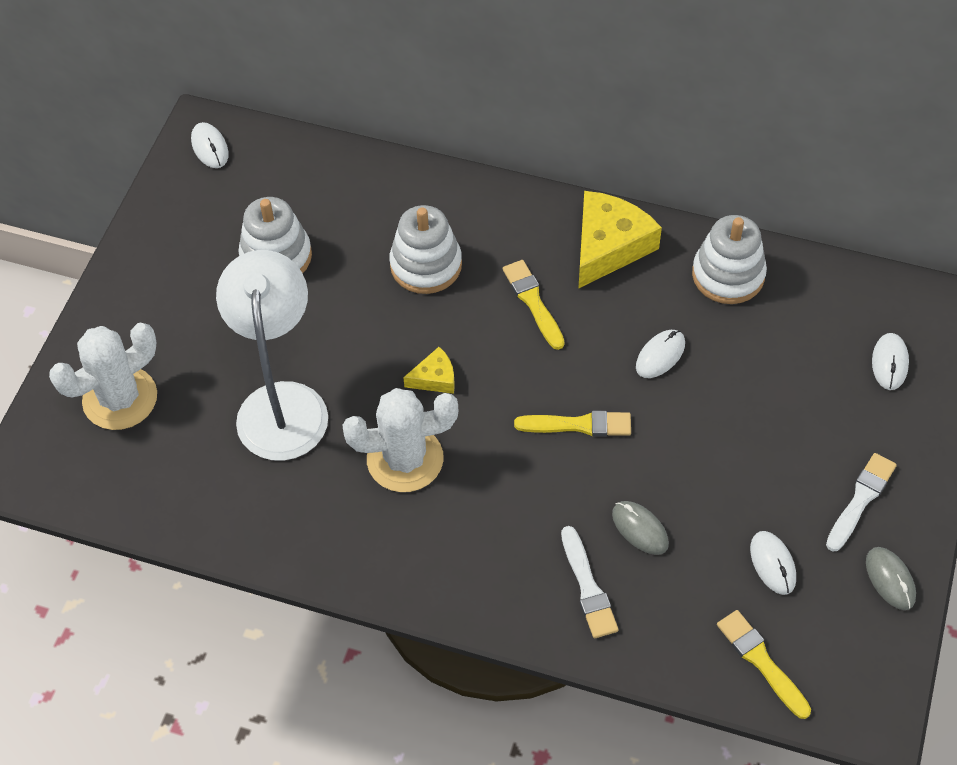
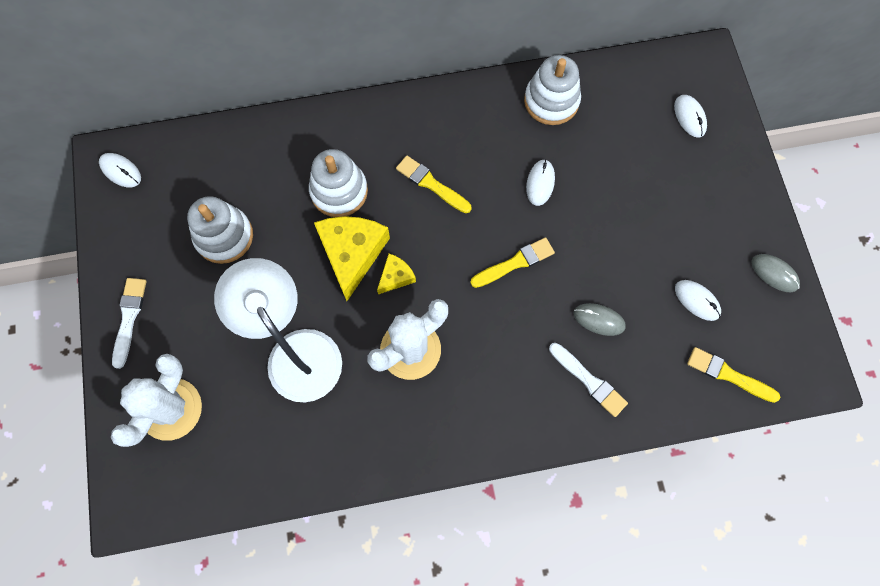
camera: 30 degrees left, 15 degrees up
(609, 246) = (459, 117): yellow cheese -> yellow cheese (352, 254)
(861, 499) = (725, 225): white brush -> white brush (129, 318)

